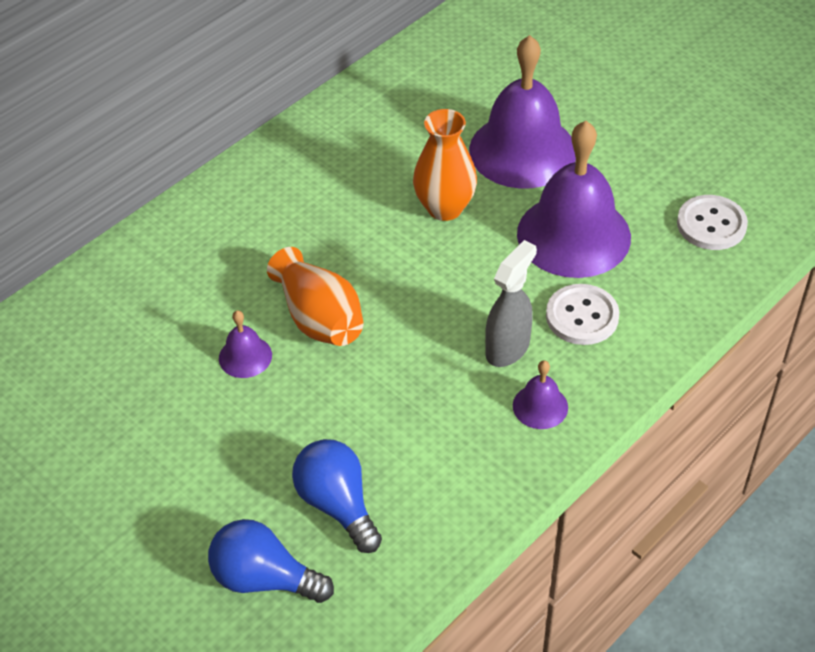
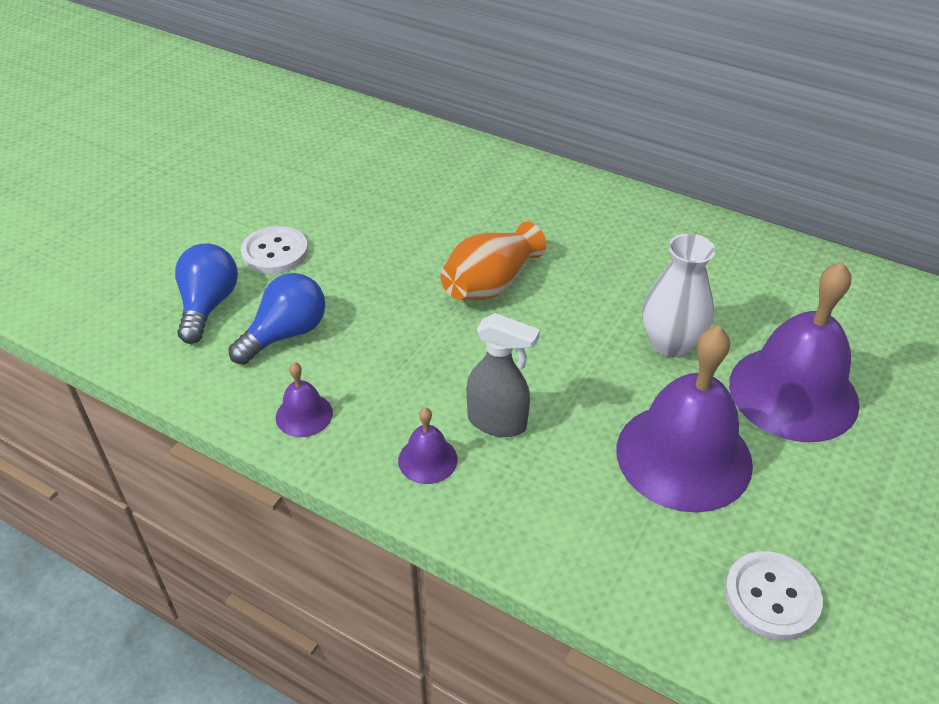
camera: 75 degrees right, 5 degrees down
(245, 356) = (433, 249): purple bell -> purple bell (304, 415)
(445, 208) = (670, 344): orange vase -> white vase
(582, 316) = (563, 479): white button -> white button (275, 252)

